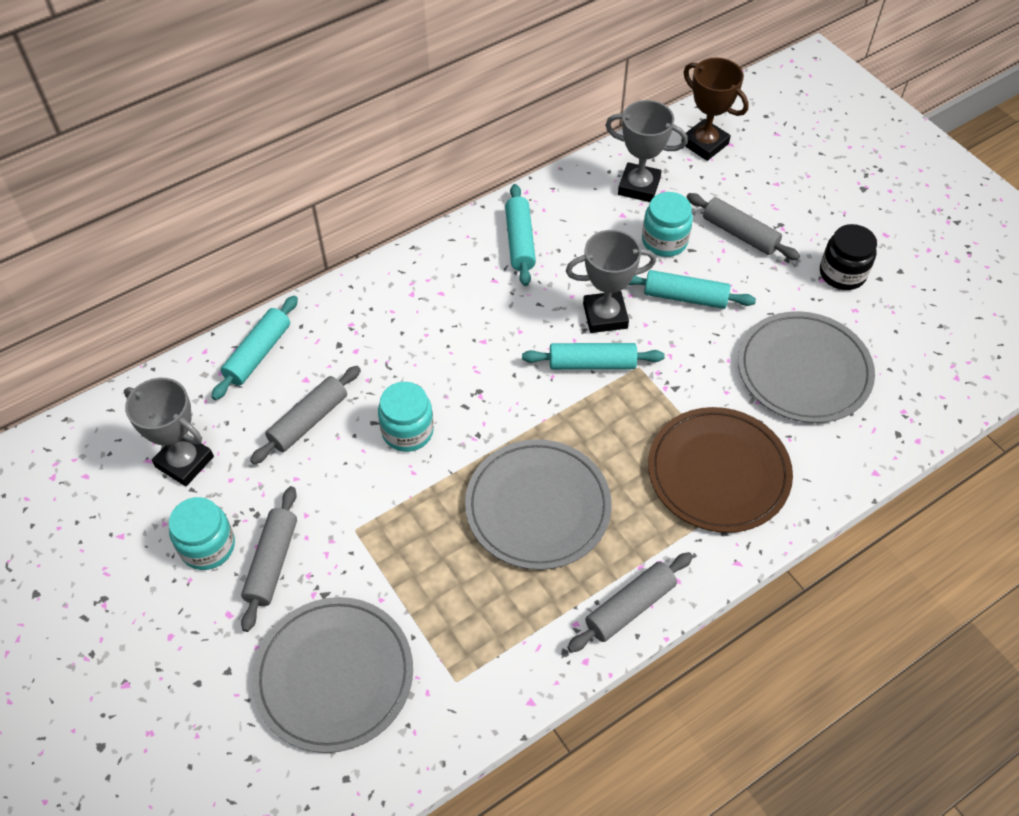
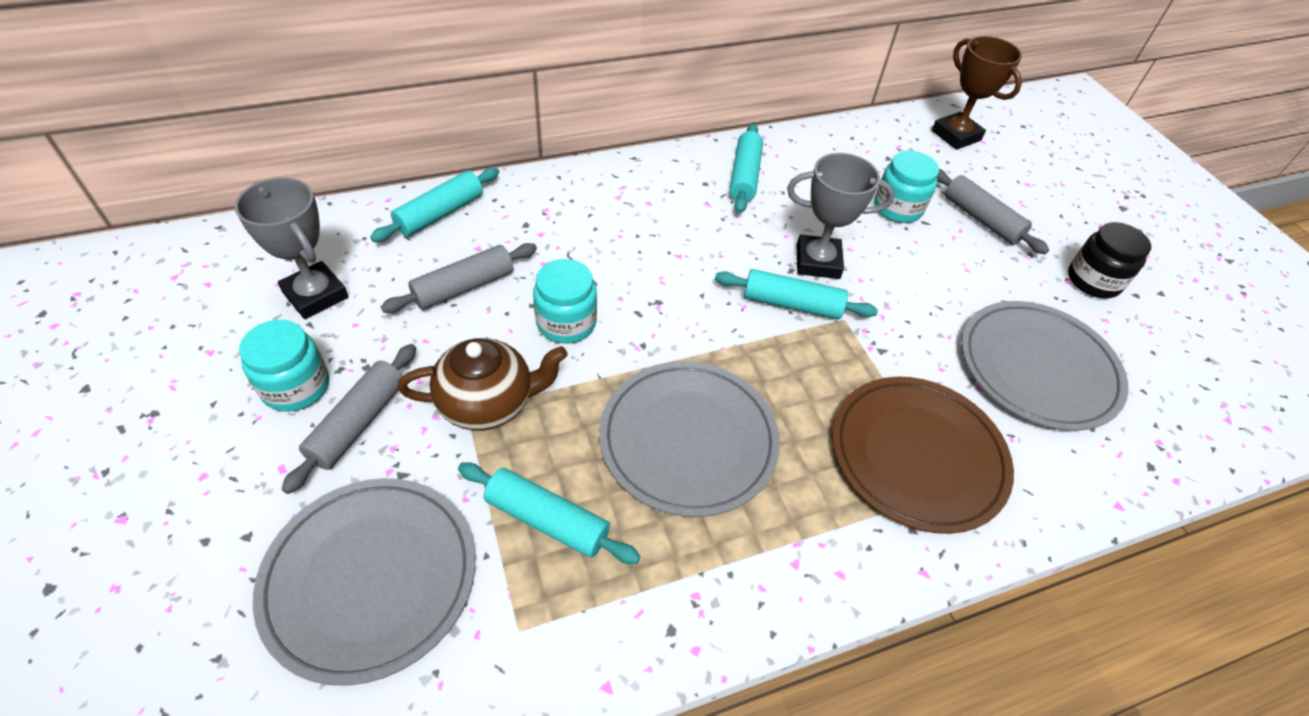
camera: 10 degrees right, 5 degrees down
(369, 519) = (488, 403): none -> brown teapot
(630, 607) = (771, 592): grey rolling pin -> none
(639, 186) = (880, 156): grey trophy -> none
(685, 297) = (910, 264): turquoise rolling pin -> turquoise rolling pin (547, 520)

